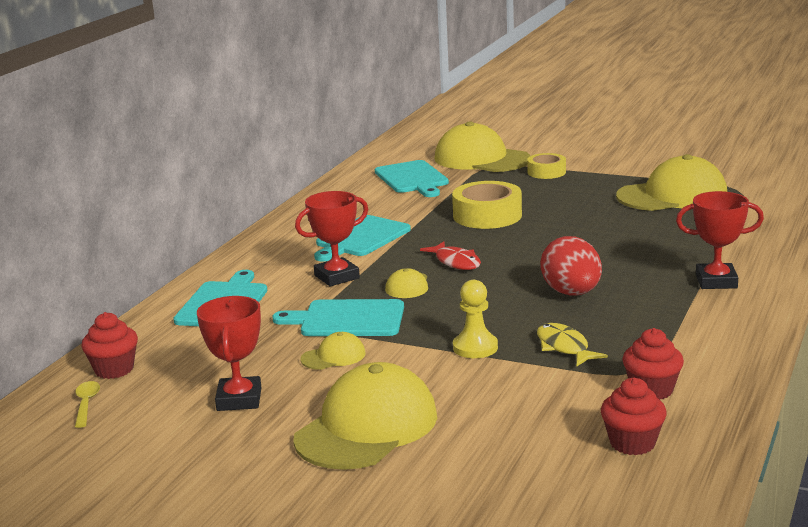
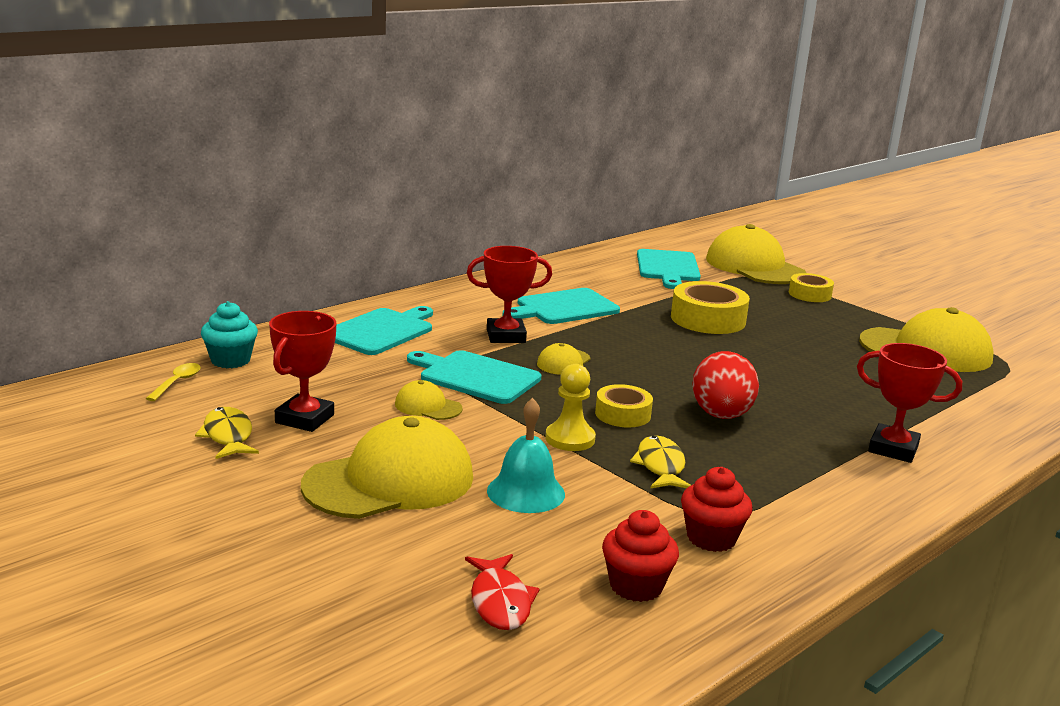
camera: 20 degrees right, 0 degrees up
(114, 369) = (230, 360): red cupcake -> turquoise cupcake
(187, 435) = (228, 436): none -> yellow fish
(333, 356) = (428, 406): yellow cap -> yellow cap turned 150 degrees counterclockwise
(456, 262) = (632, 354): red fish -> red fish (500, 602)
(483, 400) = (526, 492): none -> turquoise bell
(496, 315) = (622, 414): none -> yellow tape

